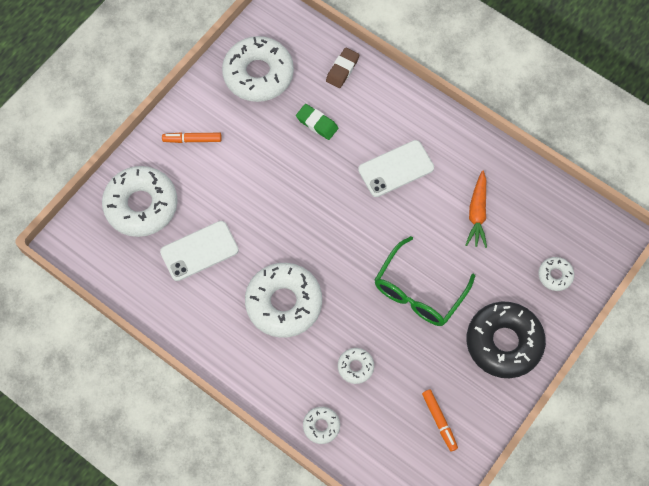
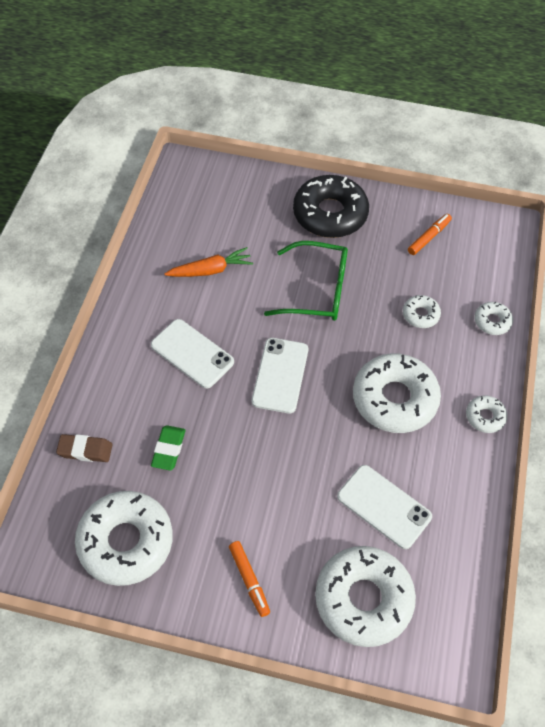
camera: 115 degrees left, 10 degrees down
(346, 226) = (280, 375): none -> white phone
(555, 275) = (245, 196): white donut -> white donut (485, 417)

